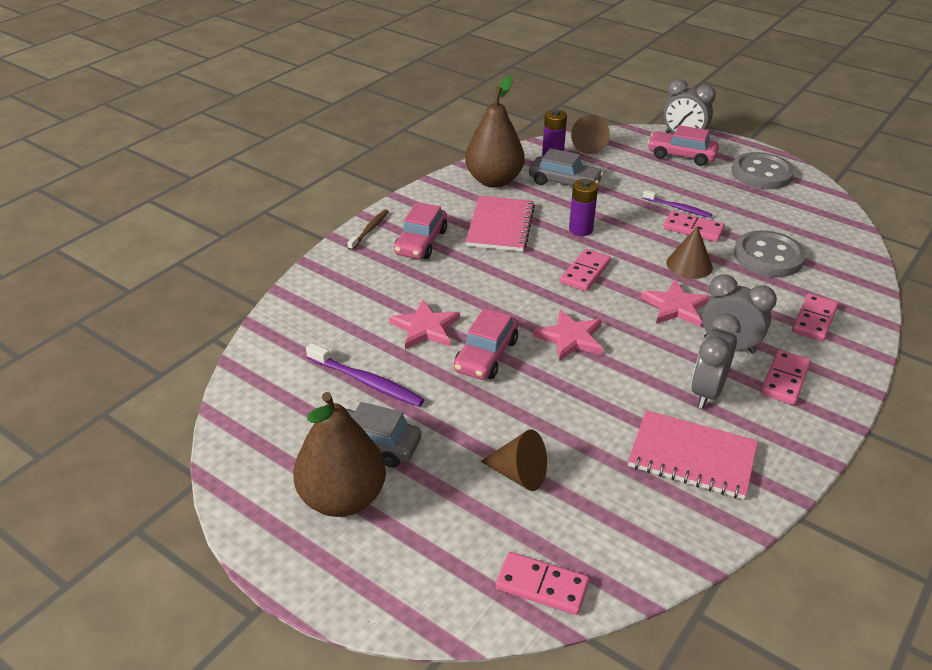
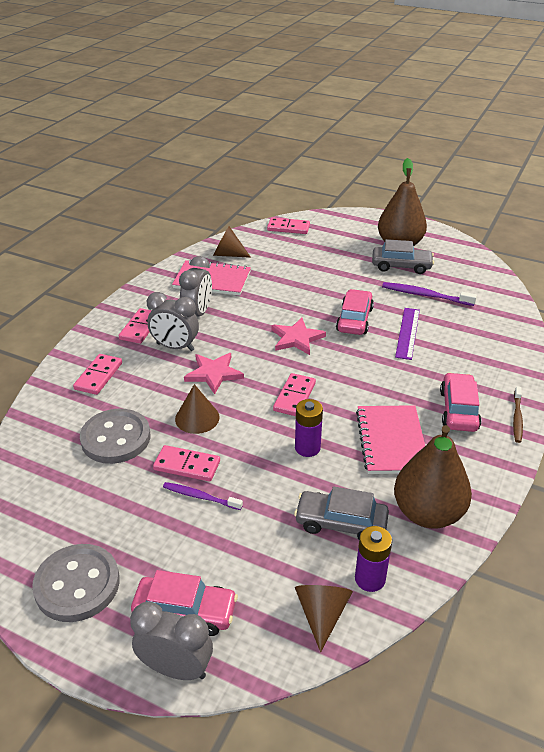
camera: 170 degrees right, 0 degrees up
(425, 328) = (408, 333): pink star -> purple ruler
(519, 474) = (311, 263): brown cone -> brown cone (228, 254)

